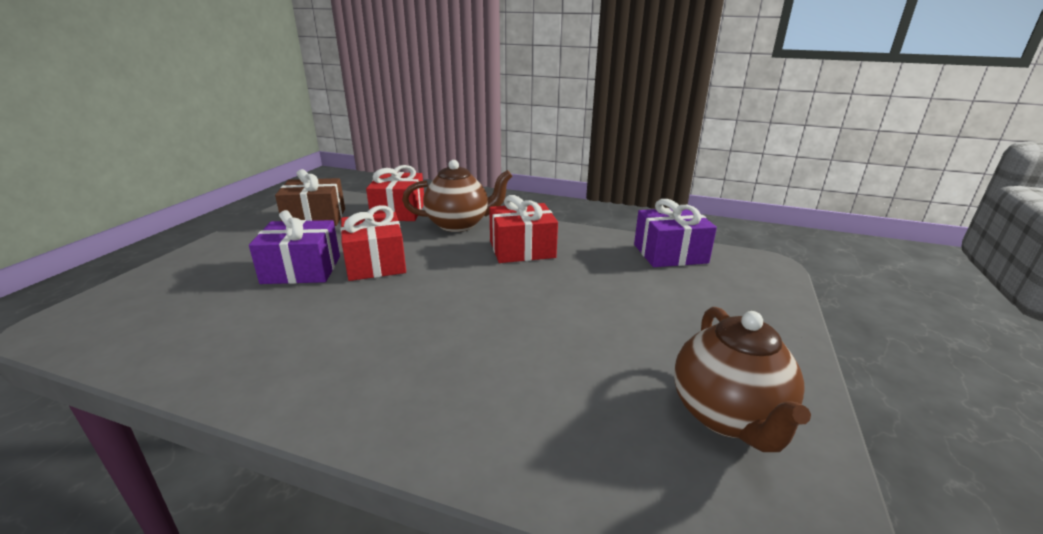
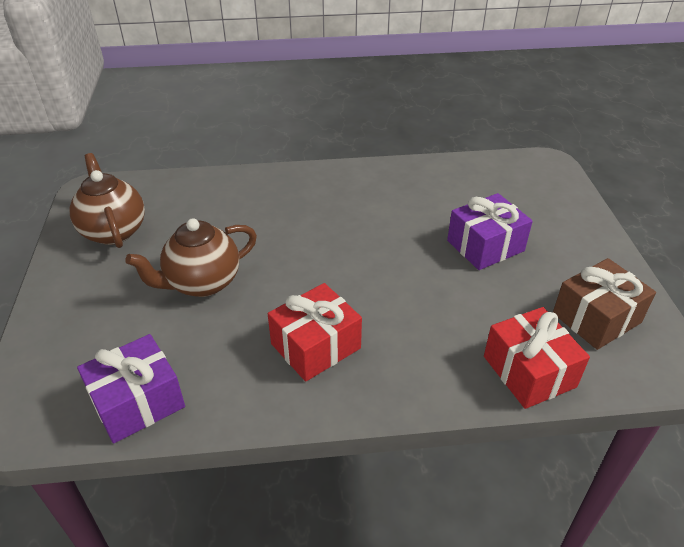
camera: 155 degrees right, 15 degrees up
(375, 263) = (437, 274): red gift -> none
(459, 224) = (425, 369): brown teapot -> brown teapot (202, 283)

